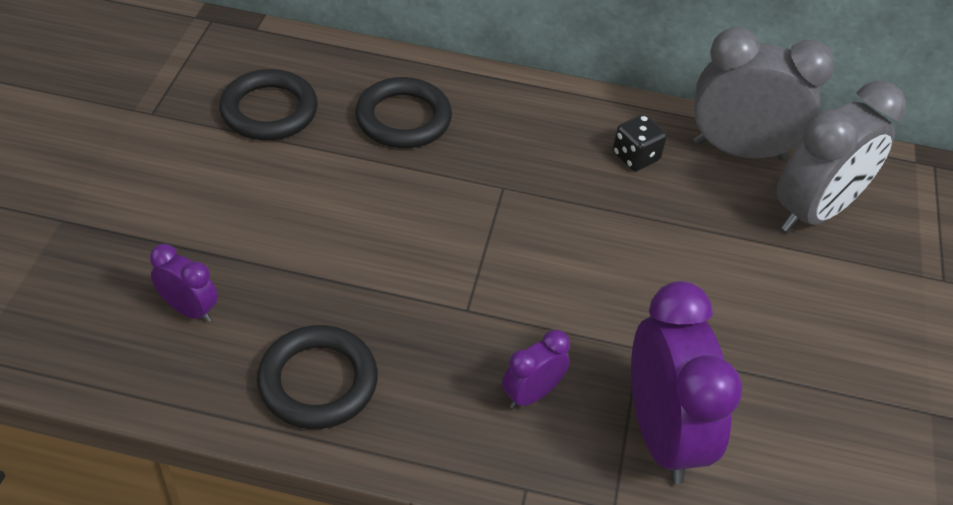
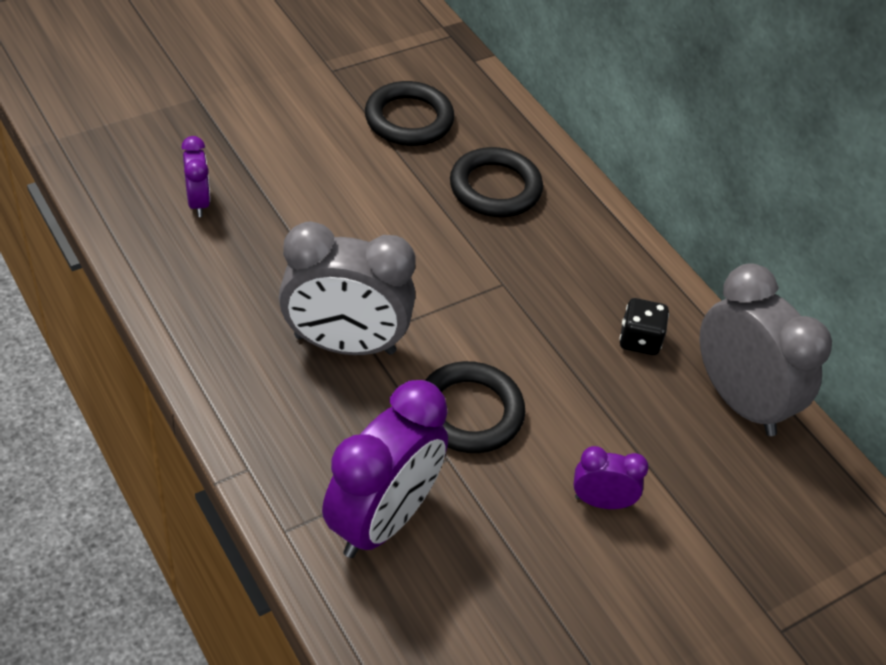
camera: 45 degrees right, 0 degrees up
(318, 381) = (213, 302): black ring -> black ring (469, 412)
(531, 394) = (331, 421): purple clock -> purple clock (601, 502)
(814, 212) = (737, 491): grey clock -> grey clock (345, 344)

